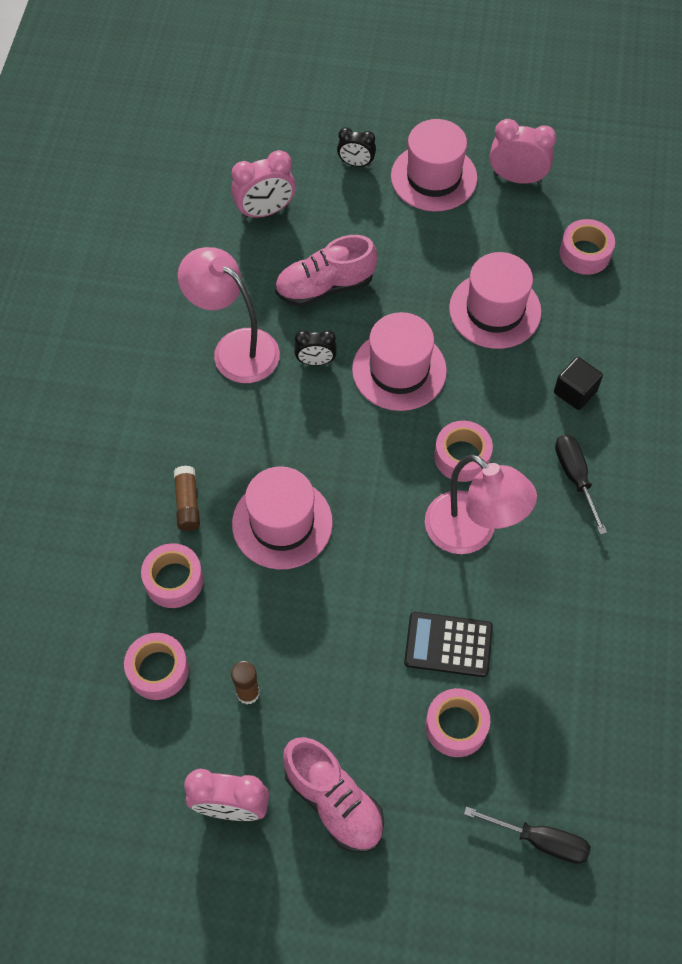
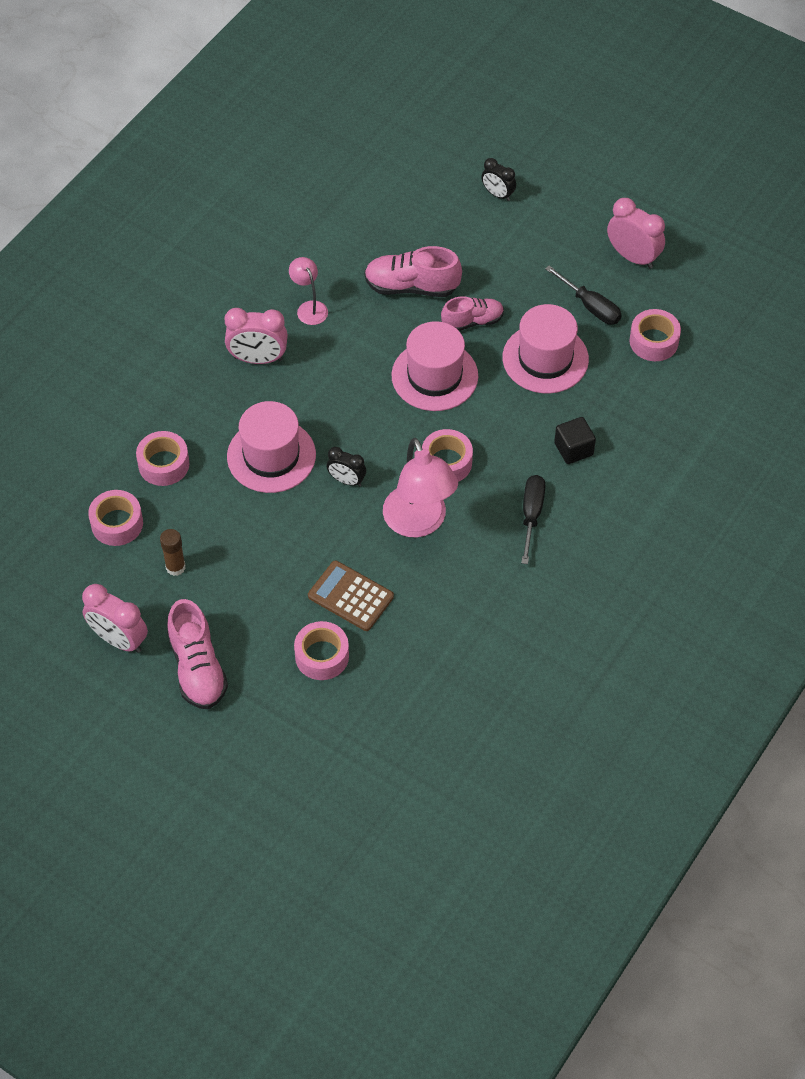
camera: 25 degrees right, 5 degrees down
(187, 503) = (205, 412): brown glue stick -> none
(235, 348) = (309, 308): pink lamp -> pink lamp, size x0.52
(265, 211) = (396, 206): pink clock -> pink clock (258, 359)
(315, 361) = (369, 343): black clock -> black clock (346, 480)
(404, 299) = (472, 321): none -> pink shoe
(434, 177) = (559, 230): pink hat -> none
(448, 645) = (350, 596): black calculator -> brown calculator
(540, 840) = (338, 760): black screwdriver -> black screwdriver (590, 306)

